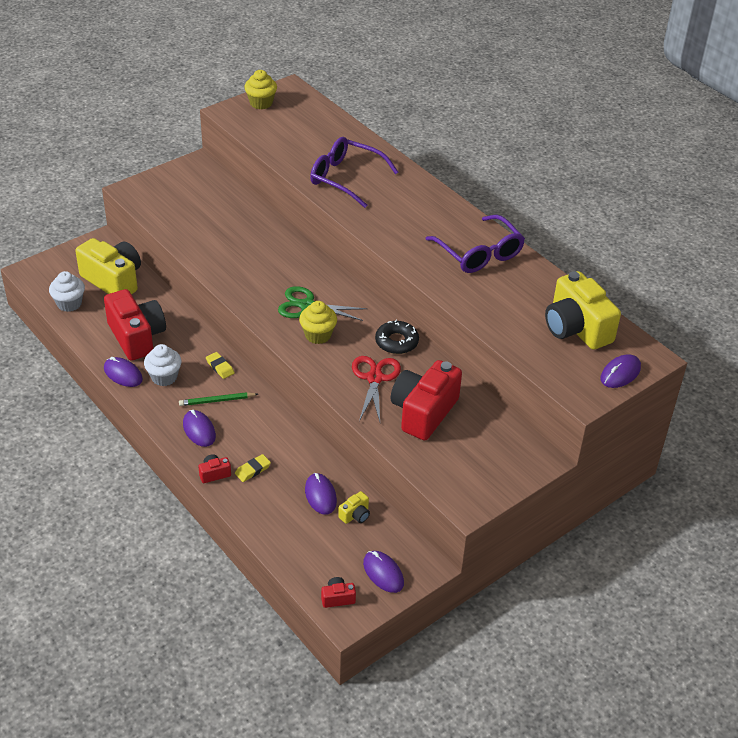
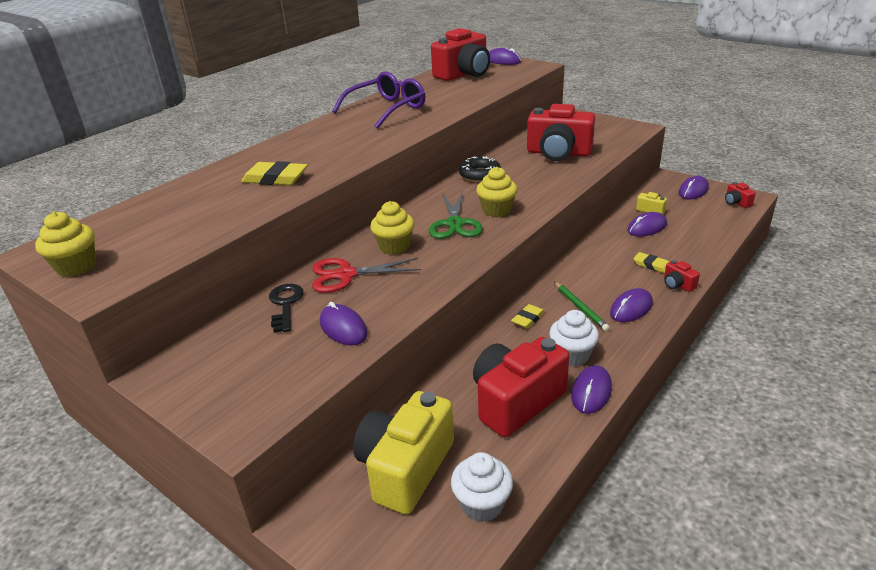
camera: 100 degrees left, 10 degrees down
(198, 232) = (343, 328): none -> purple mouse
(240, 211) = (285, 304): none -> black key
(288, 268) = (394, 246): none -> yellow cupcake
(346, 178) = (275, 178): purple glasses -> yellow eraser
(375, 378) = (535, 176): red scissors -> red scissors (346, 275)
(576, 328) = (463, 74): yellow camera -> red camera

